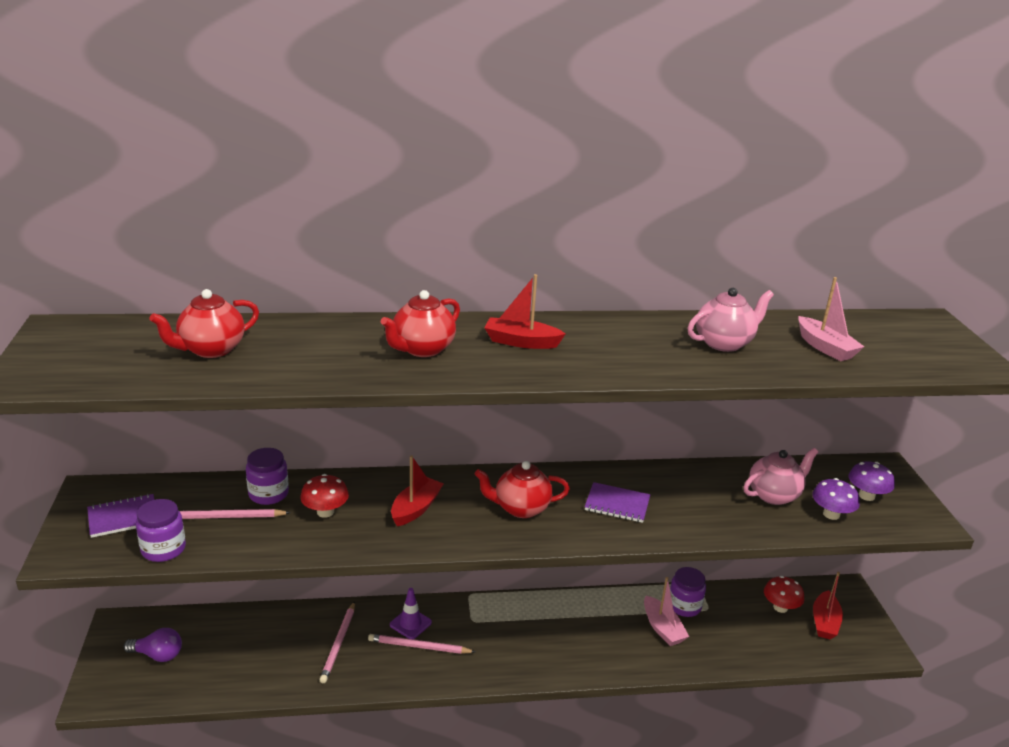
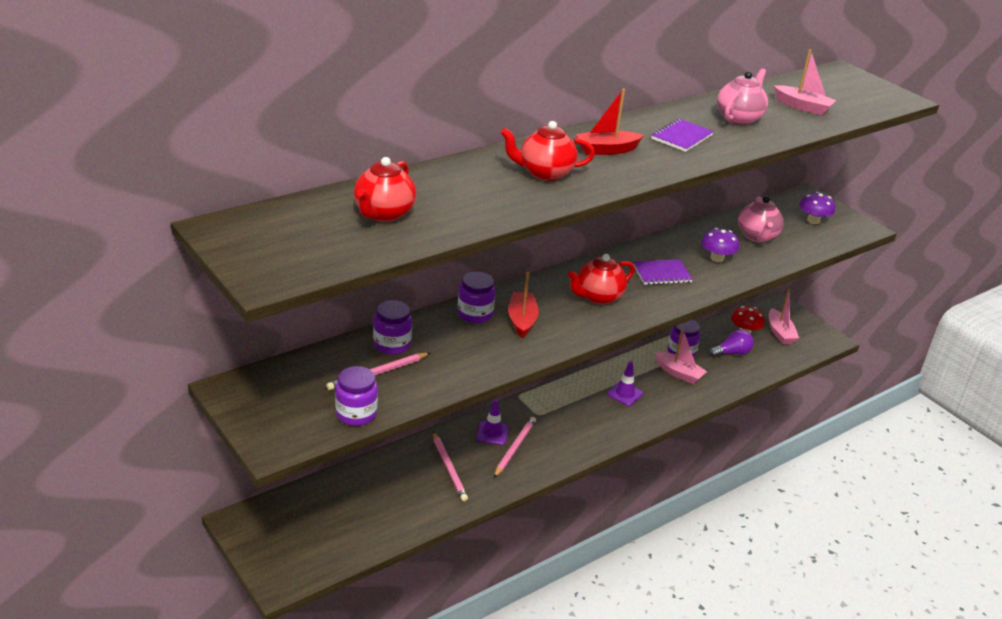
camera: 30 degrees left, 5 degrees up
(123, 517) = (289, 401): purple notebook -> purple notebook (681, 137)
(158, 655) = (302, 531): purple light bulb -> purple light bulb (732, 353)
(325, 512) = (454, 344): red mushroom -> none
(377, 488) = (475, 314): none -> purple jar
(419, 647) = (514, 448): pink pencil -> pink pencil turned 135 degrees clockwise
(422, 349) = (544, 173): red teapot -> red teapot turned 75 degrees clockwise
(582, 630) = (625, 394): none -> purple traffic cone
(774, 495) = (757, 236): pink teapot -> pink teapot turned 150 degrees clockwise
(824, 622) = (780, 333): red boat -> pink boat
(831, 514) = (803, 240): purple mushroom -> purple mushroom (717, 258)

